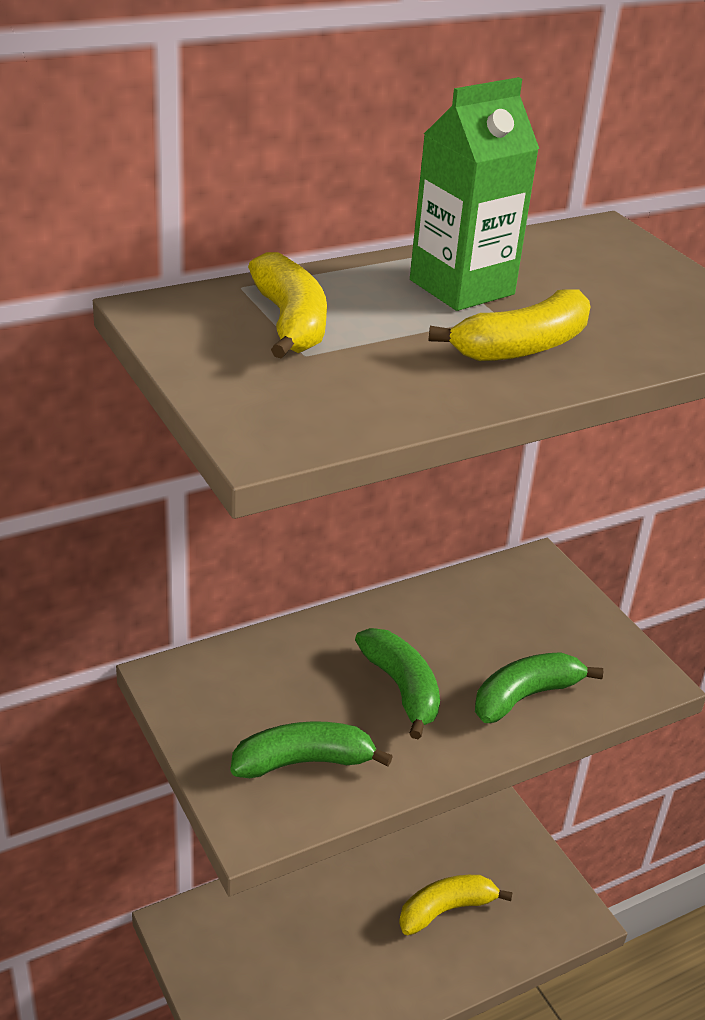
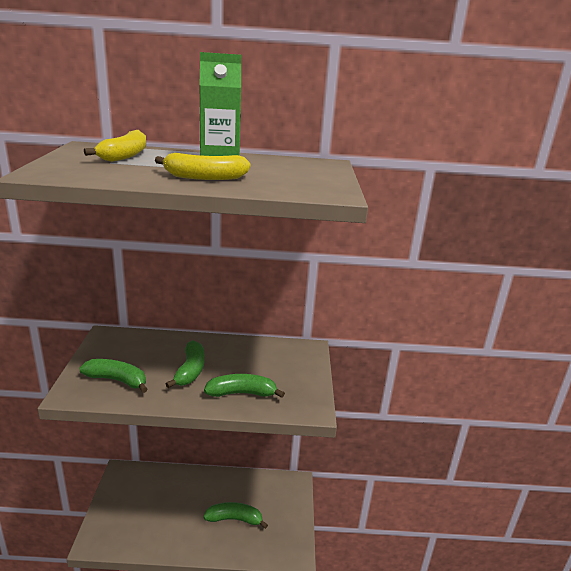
camera: 30 degrees right, 10 degrees down
(446, 909) = (235, 519): yellow banana -> green banana

